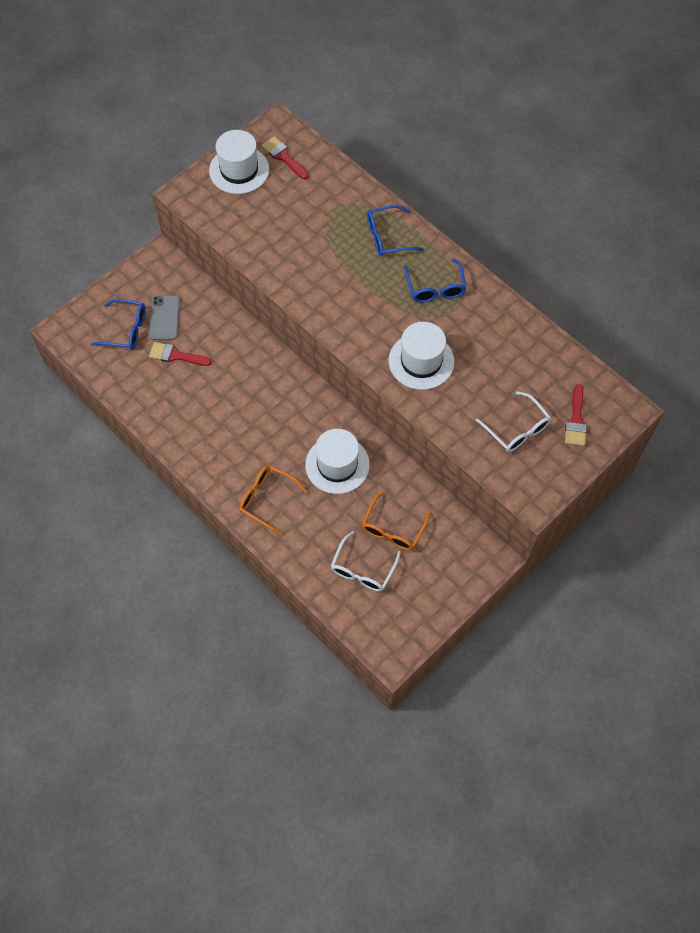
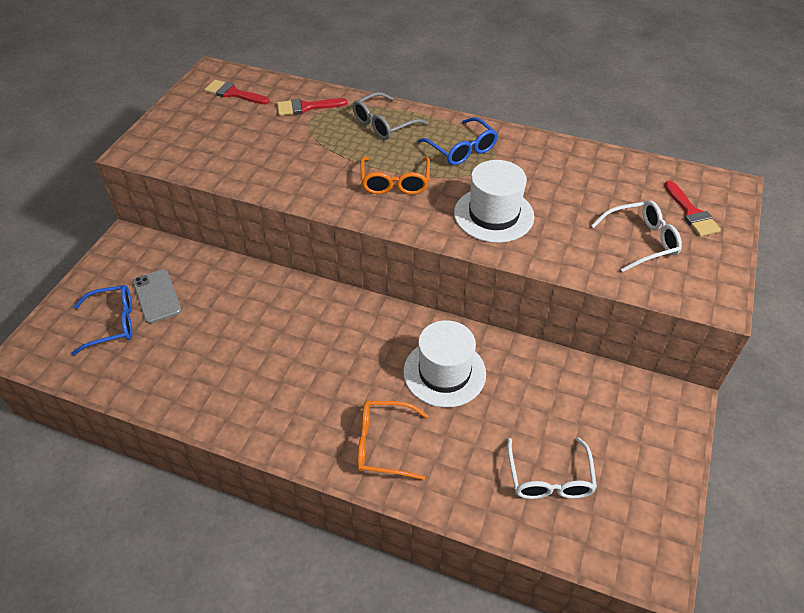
camera: 25 degrees left, 15 degrees down
(175, 355) = (188, 329): red brush -> red brush (306, 107)
(239, 170) = (189, 116): white hat -> none
(387, 237) = (383, 124): blue glasses -> grey glasses
(393, 529) = (552, 416): orange glasses -> orange glasses (395, 183)
(517, 429) = (641, 241): white glasses -> white glasses turned 45 degrees counterclockwise

